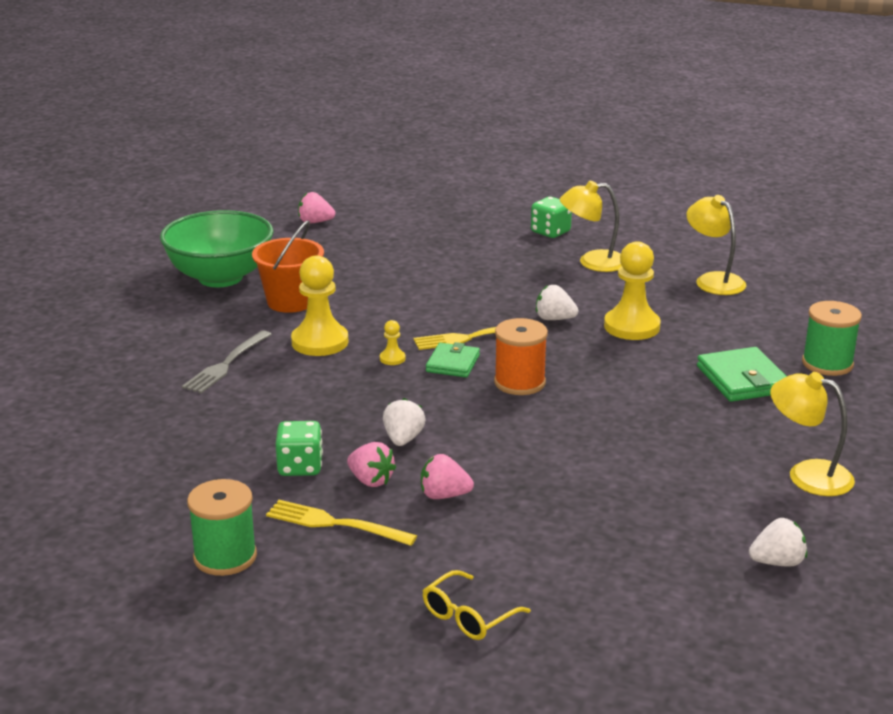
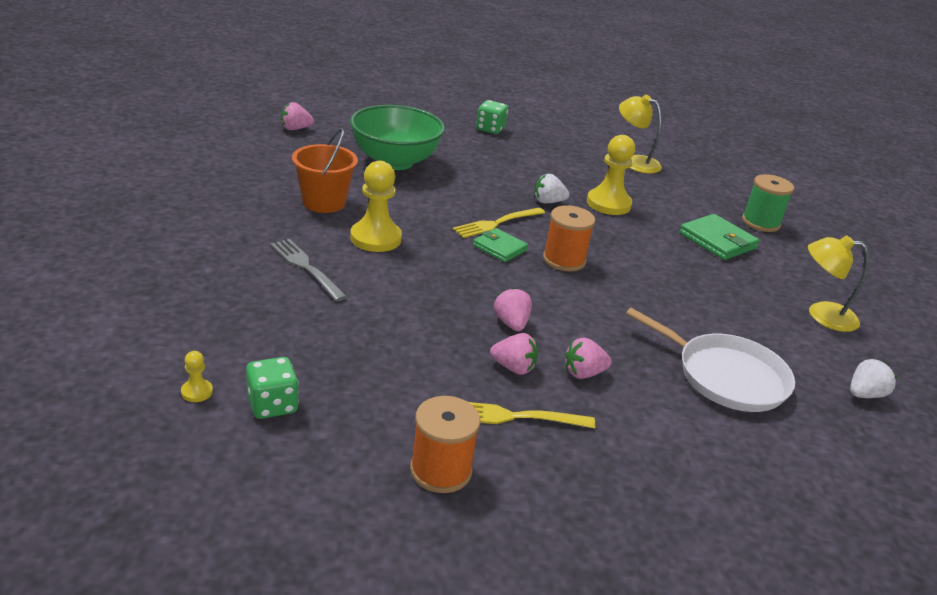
camera: 25 degrees left, 5 degrees up
(220, 277) = (244, 184): green bowl -> green bowl (395, 161)
(225, 557) = (441, 470): green spool -> orange spool
(226, 364) = (306, 267): grey fork -> grey fork turned 135 degrees clockwise
(300, 467) = (443, 363): green dice -> green dice (272, 405)
(392, 358) = (448, 248): yellow pawn -> yellow pawn (197, 392)
(403, 439) = (511, 323): white strawberry -> pink strawberry
(453, 363) = (500, 248): green wallet -> green wallet turned 45 degrees counterclockwise
(469, 616) = (691, 491): yellow glasses -> none
(592, 262) = (539, 152): yellow lamp -> none
(612, 520) = (726, 376): none -> white pan

